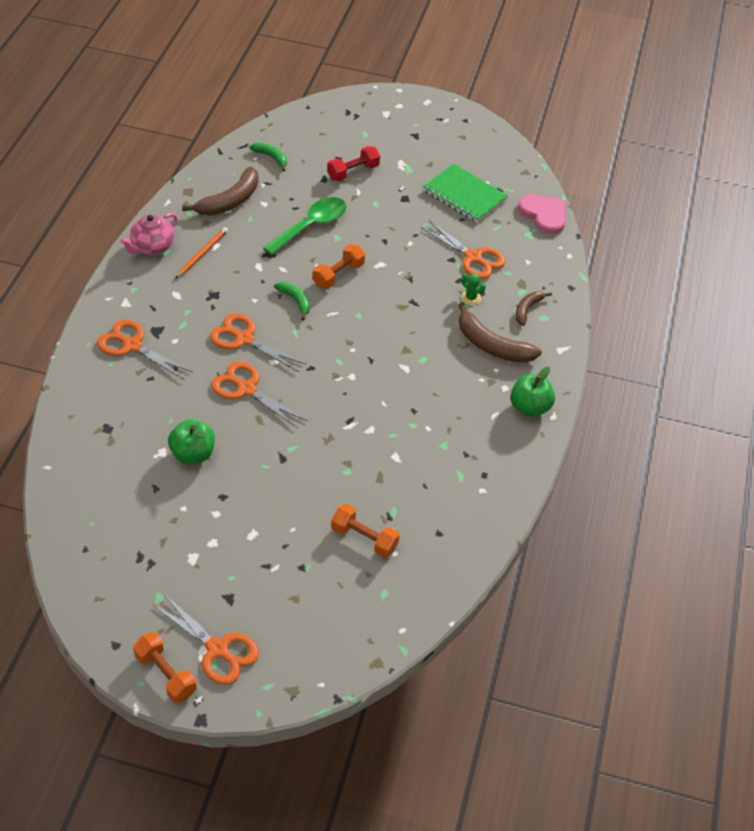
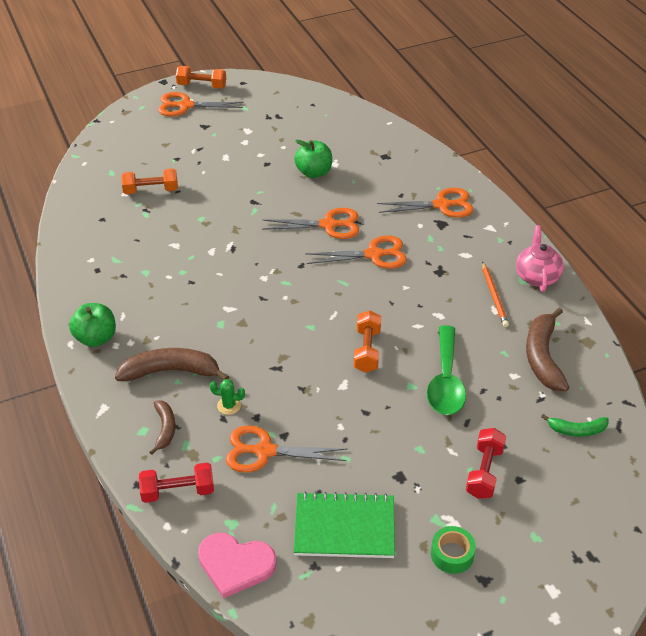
camera: 145 degrees right, 5 degrees down
(295, 301) = (373, 306): green banana -> none
(419, 152) = (452, 554): none -> green tape
(548, 268) = (178, 491): none -> red dumbbell

